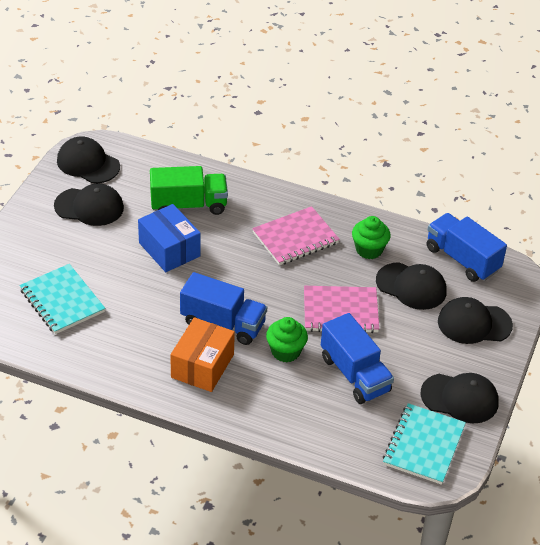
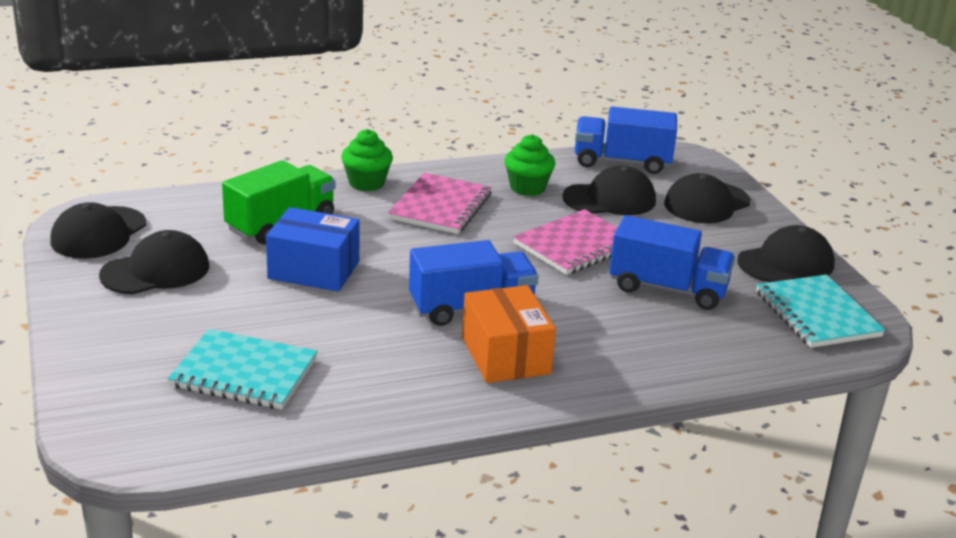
camera: 40 degrees left, 15 degrees down
(88, 163) = (98, 233): black cap -> black cap turned 60 degrees counterclockwise
(285, 351) = (573, 302): green cupcake -> green cupcake (366, 183)

